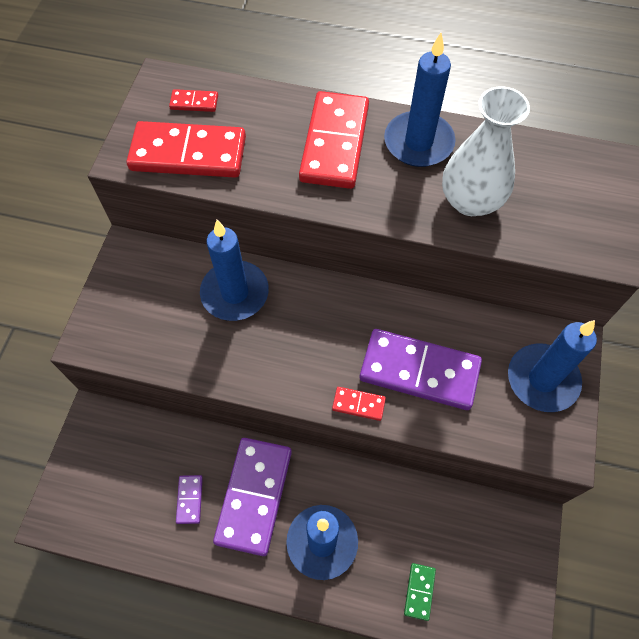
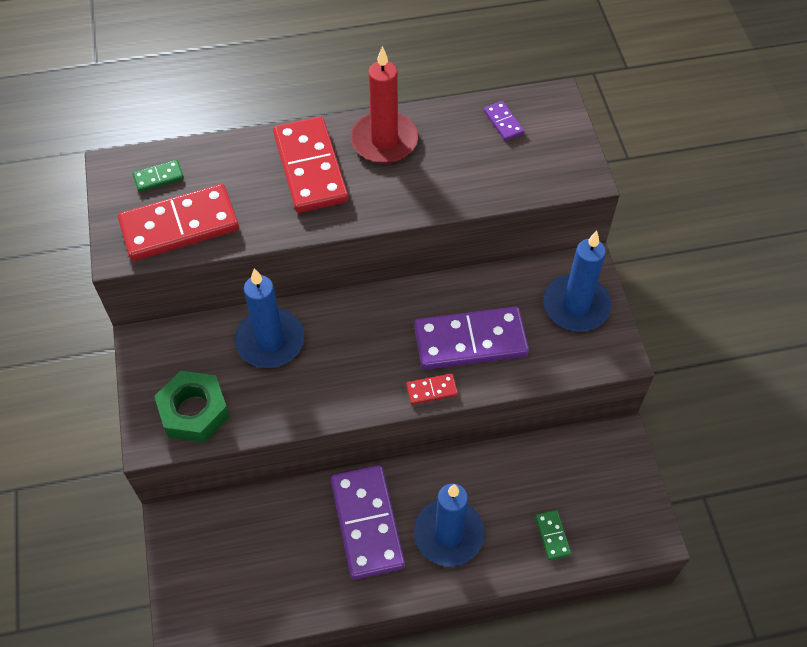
camera: 25 degrees left, 5 degrees down
(136, 330) = (194, 411): none -> green nut
(189, 499) = (308, 553): purple domino -> purple domino (503, 122)
(194, 102) = (158, 177): red domino -> green domino
(418, 142) = (384, 140): blue candle -> red candle
(470, 200) = (453, 174): white vase -> none

